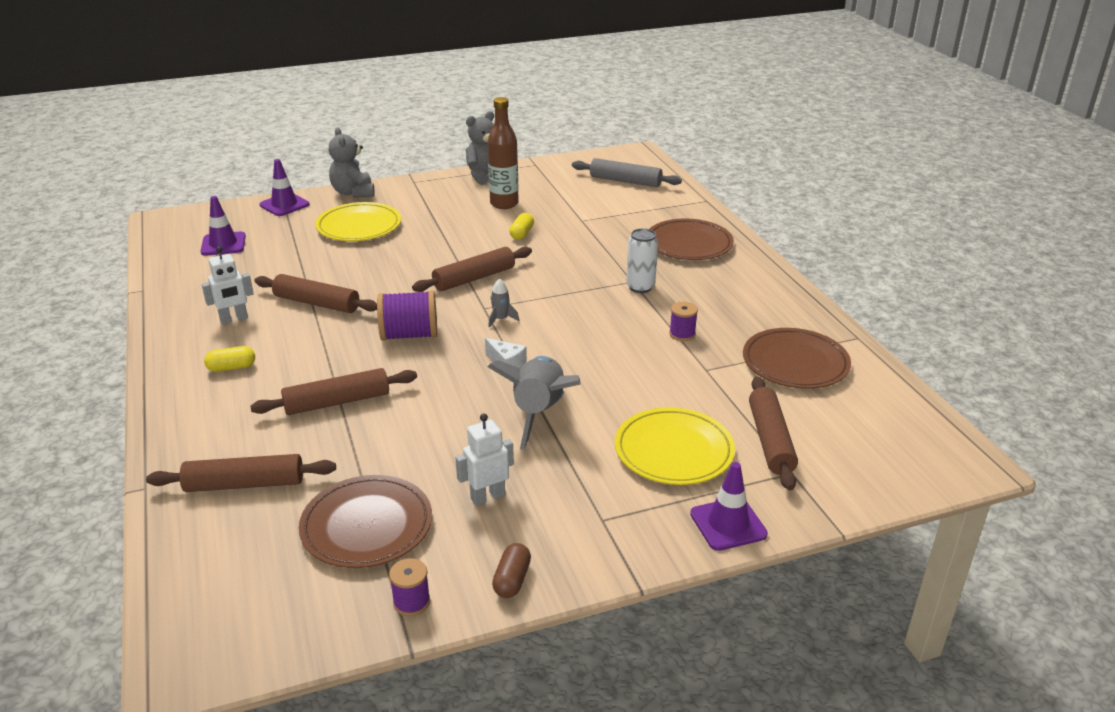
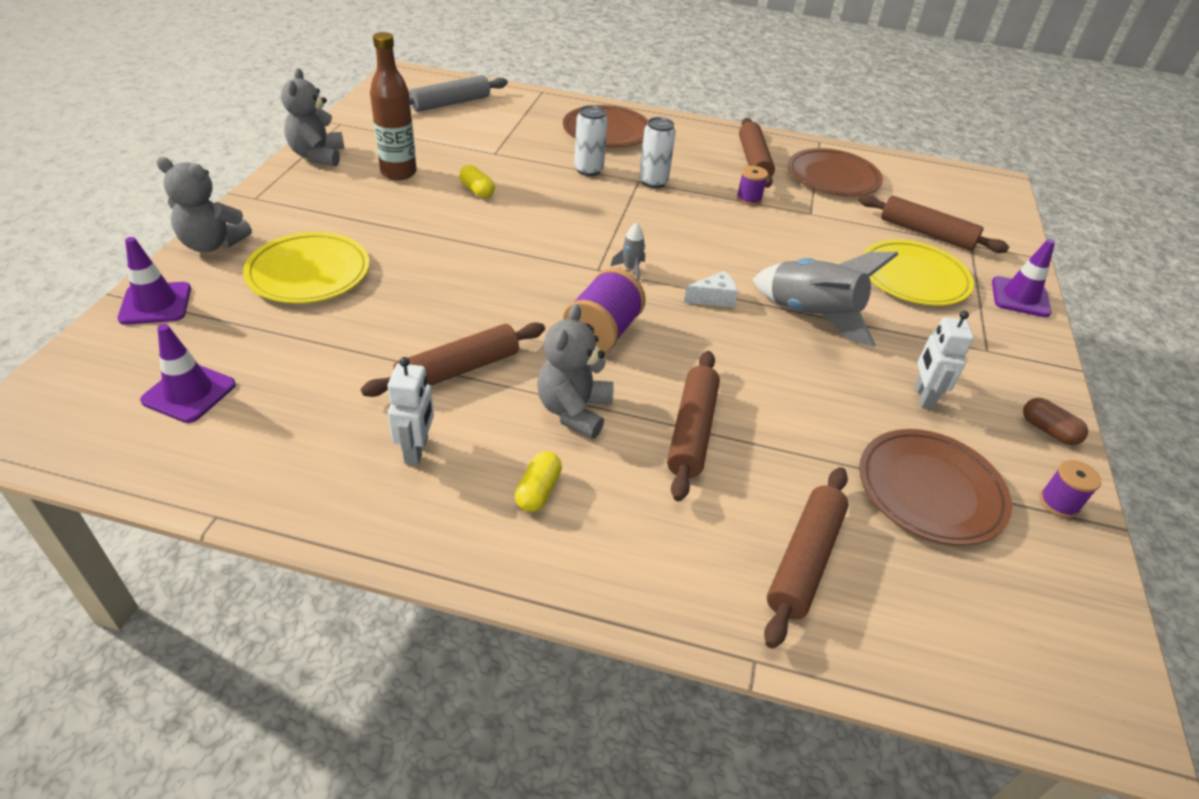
camera: 60 degrees left, 10 degrees up
(316, 353) = (574, 411): none -> grey teddy bear
(474, 278) = (532, 251): brown rolling pin -> brown rolling pin (753, 161)
(615, 258) = (588, 170): none -> white can

